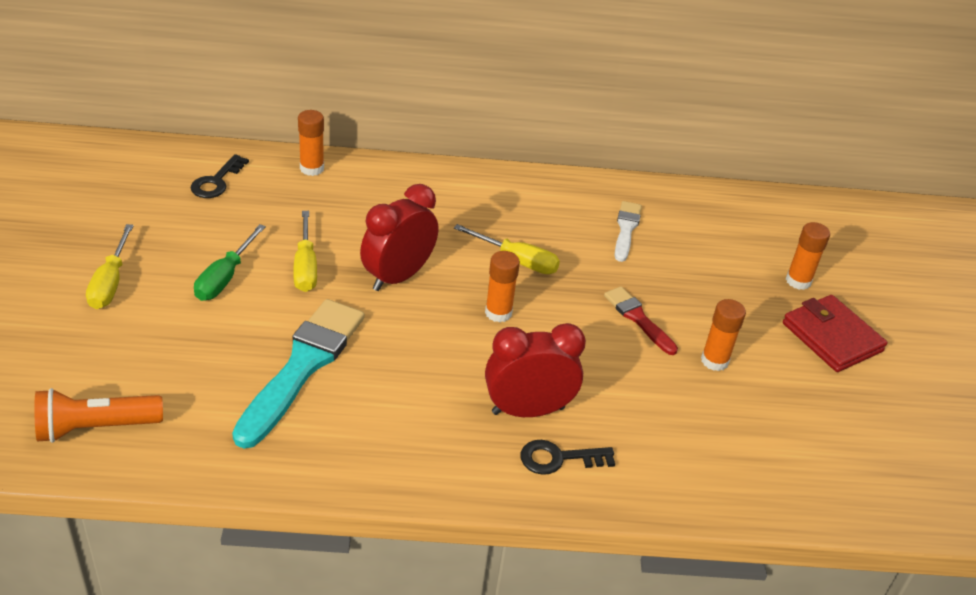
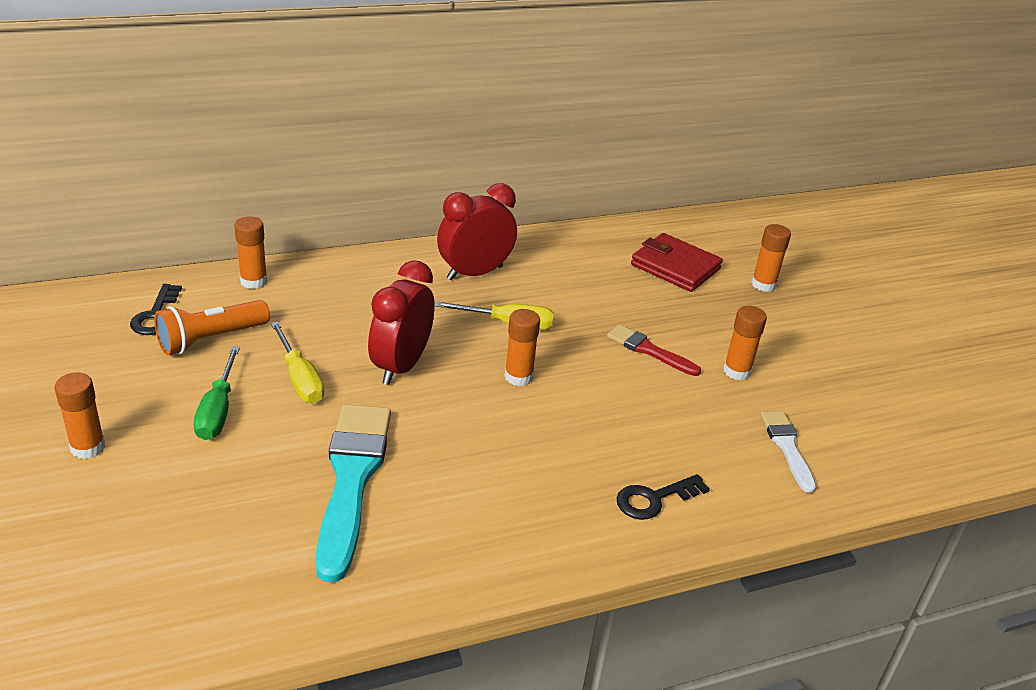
camera: 20 degrees left, 5 degrees down
(96, 428) = (152, 610): orange flashlight -> orange flashlight (211, 339)
(110, 282) = (88, 447): yellow screwdriver -> orange glue stick
(528, 410) = (599, 461): red clock -> red clock (474, 273)
(626, 229) = (591, 273): white brush -> white brush (787, 447)
(831, 337) = (819, 326): red wallet -> red wallet (675, 267)

